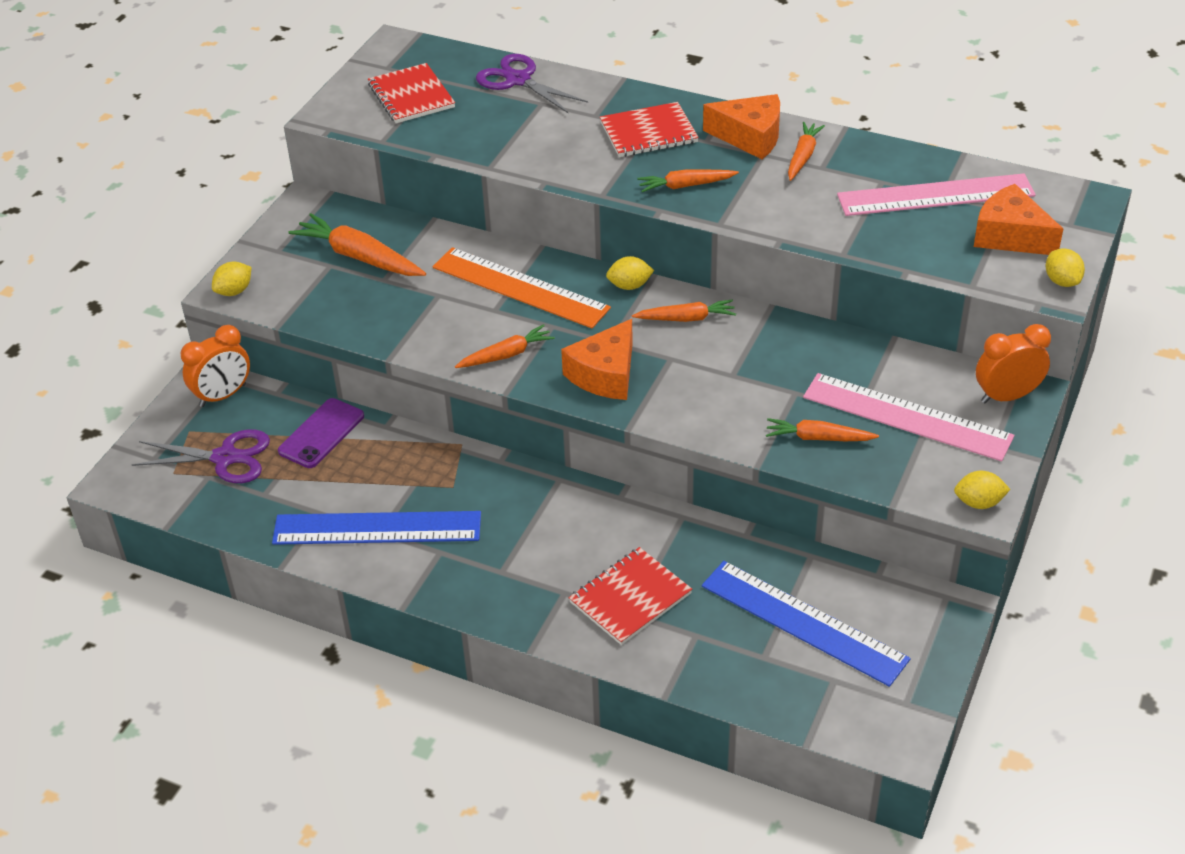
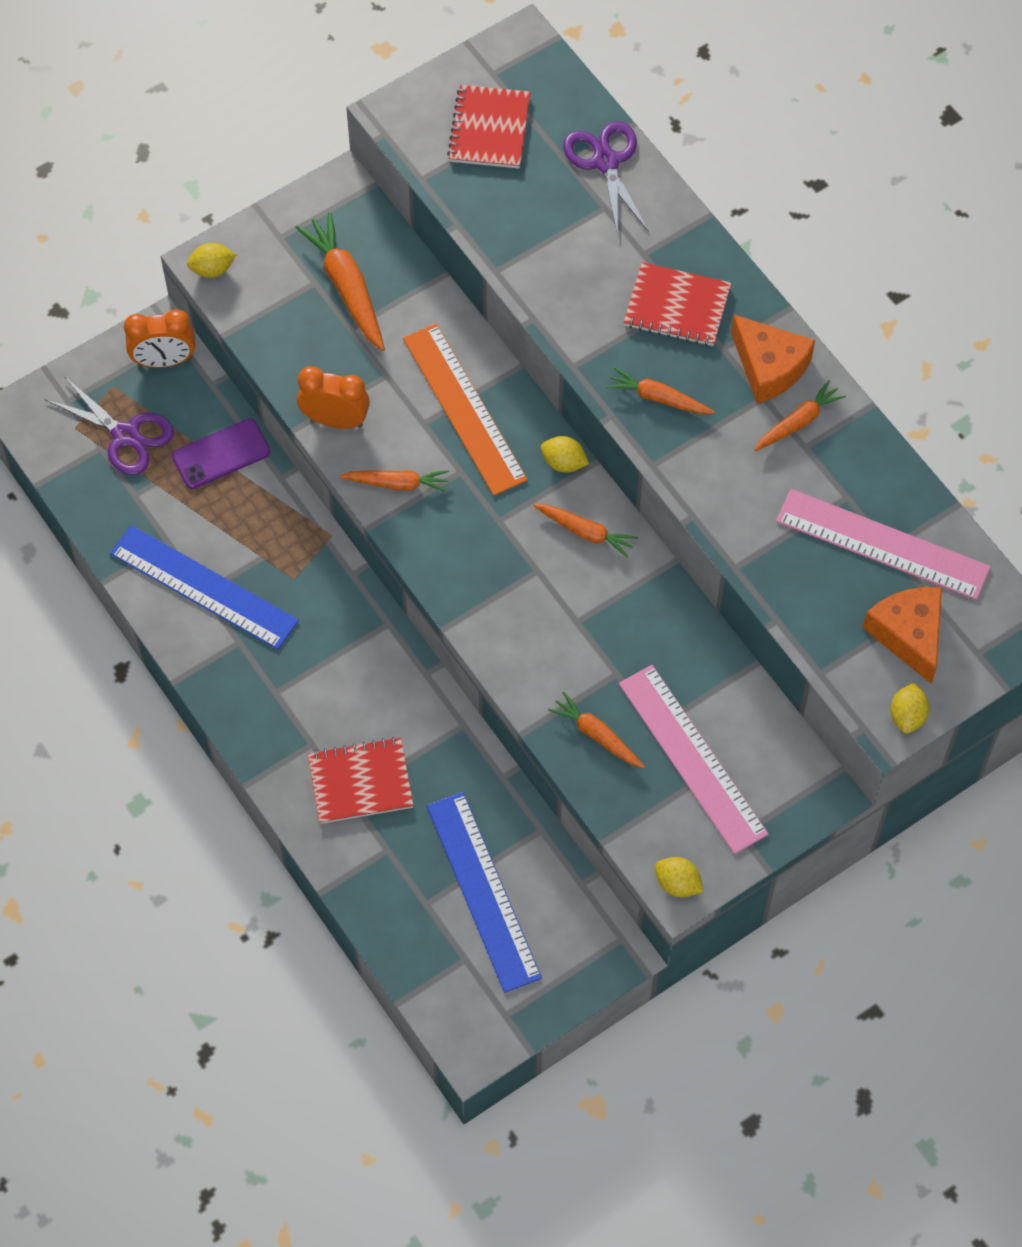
camera: 30 degrees right, 20 degrees up
(605, 374) = (467, 556): orange cheese -> none
(1007, 396) = (800, 789): orange clock -> orange clock (335, 420)

